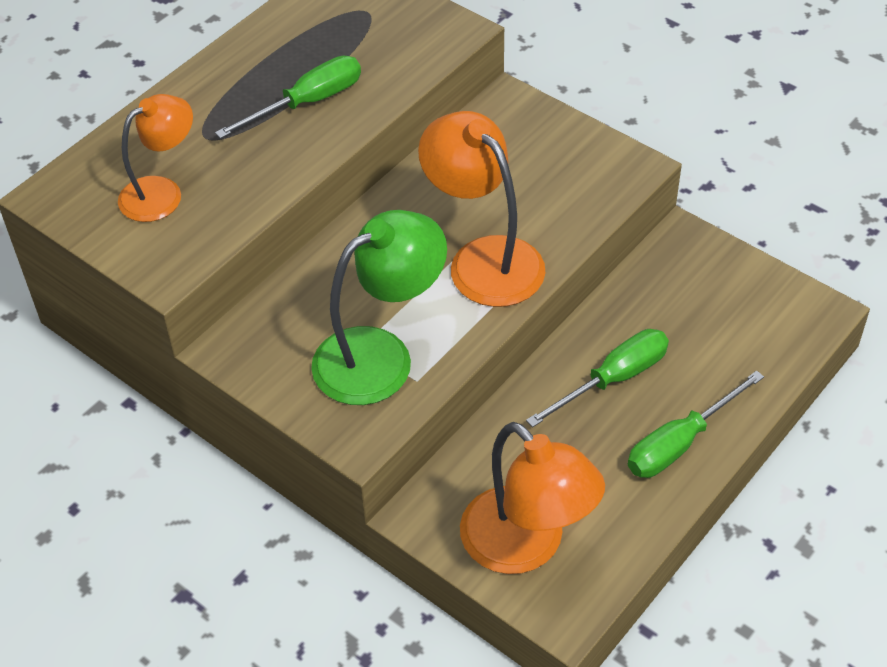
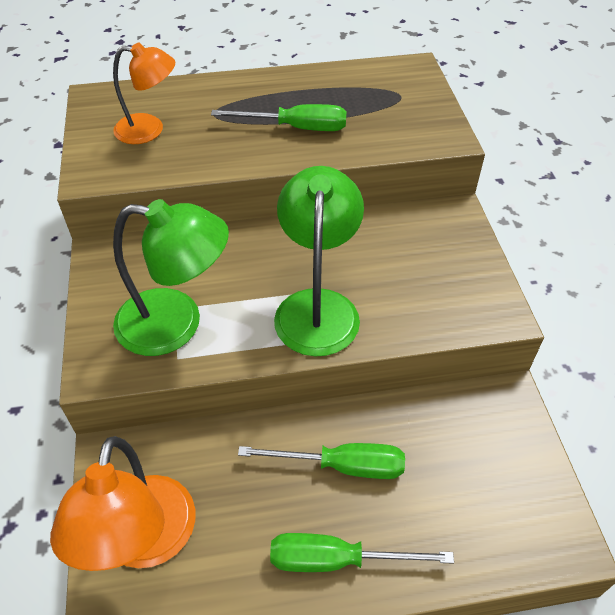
camera: 40 degrees right, 0 degrees up
(484, 259) = (317, 307): orange lamp -> green lamp

